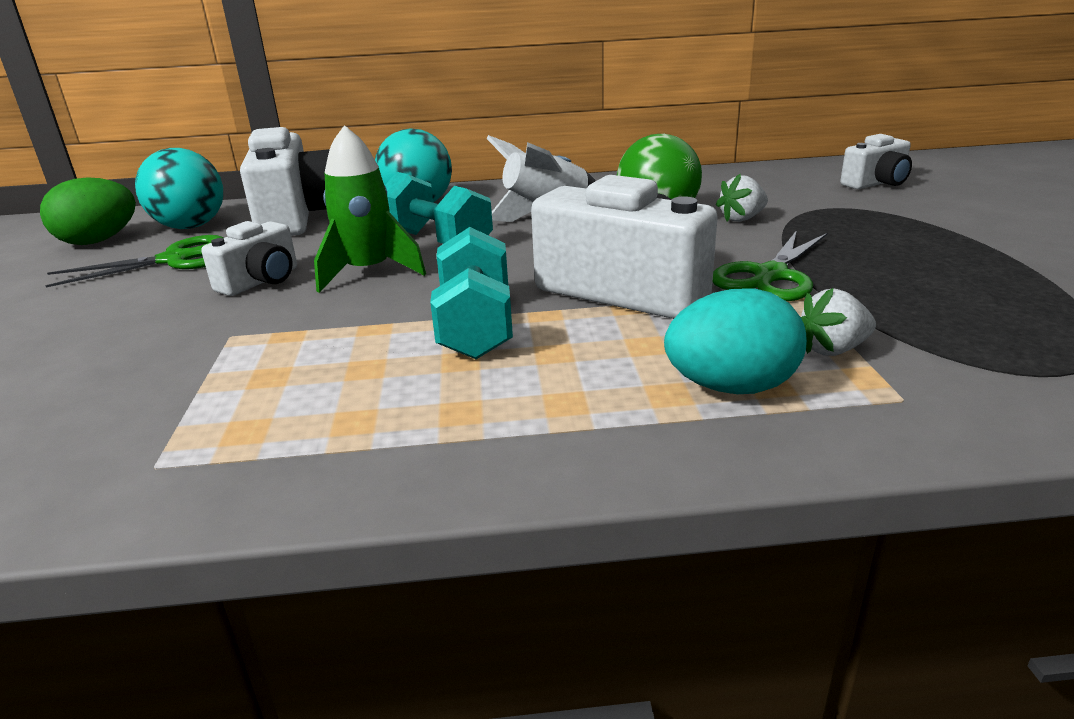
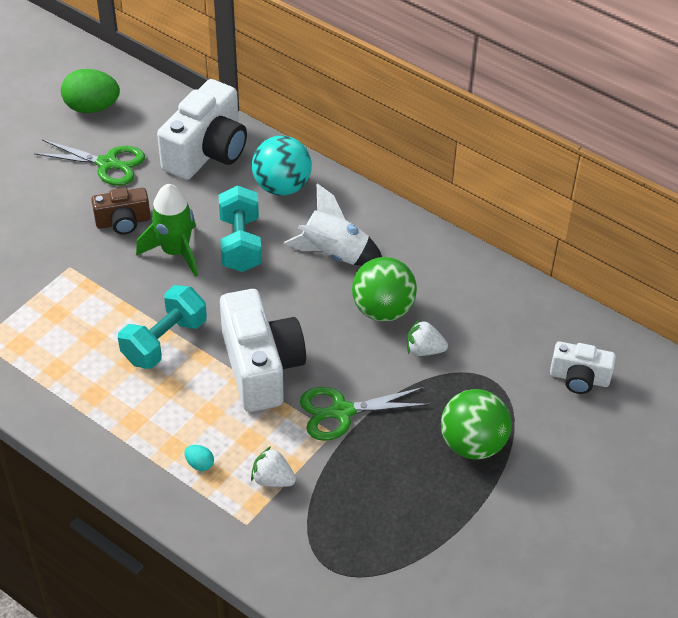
camera: 40 degrees right, 20 degrees up
(191, 227) = (146, 122): turquoise ball -> none
(261, 281) = (123, 222): white camera -> brown camera
(731, 387) = (199, 464): turquoise egg -> turquoise egg, size x0.44
(912, 238) = (472, 444): none -> green ball

